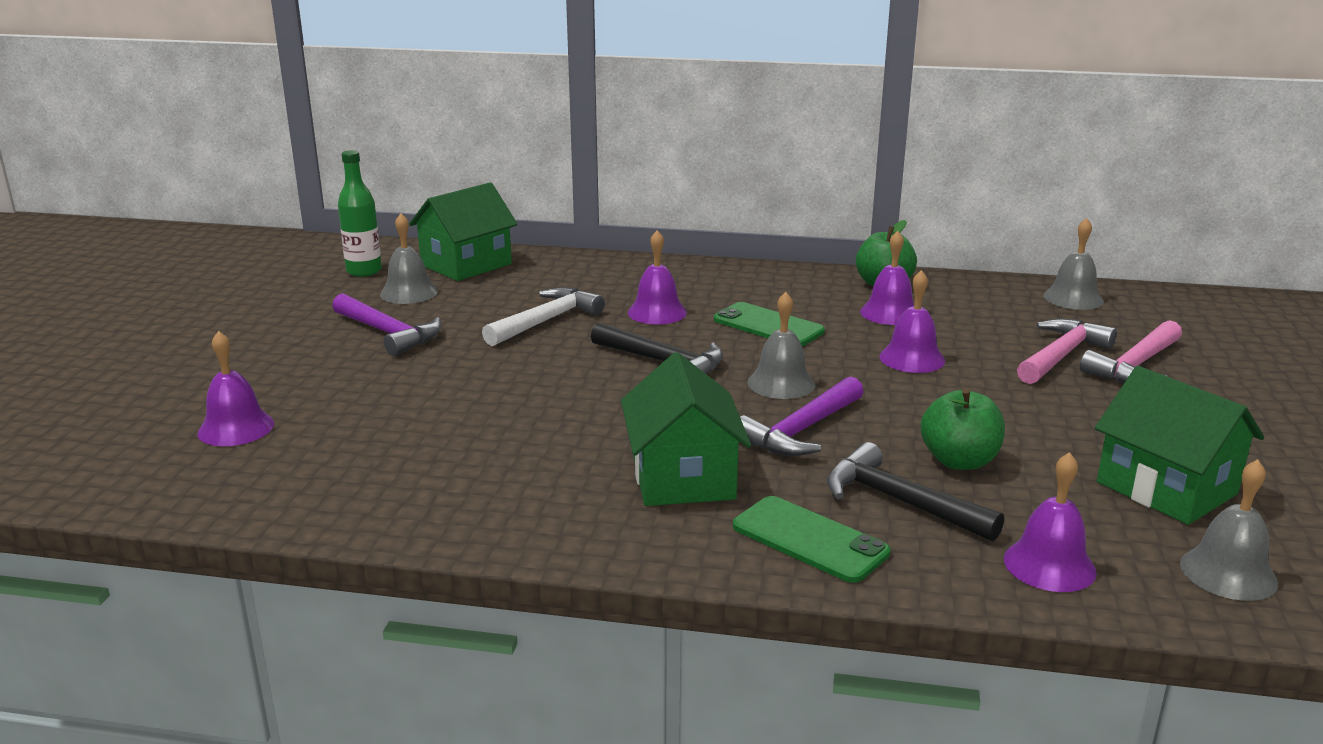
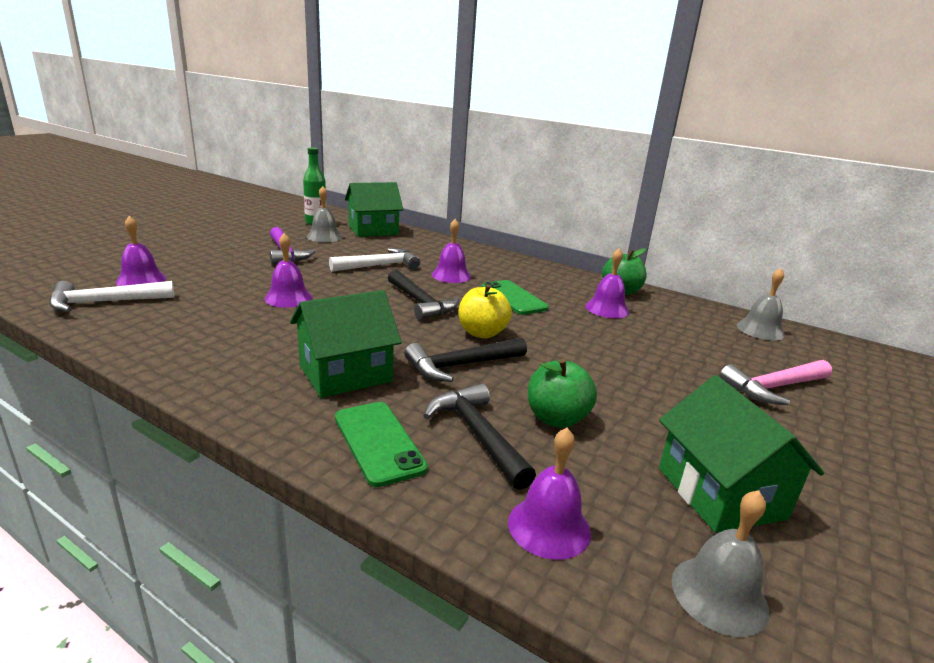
camera: 20 degrees right, 0 degrees up
(236, 474) = (105, 302): none -> white hammer
(683, 477) = (345, 373): green house -> green house turned 45 degrees clockwise
(781, 383) = (482, 333): grey bell -> yellow apple
(801, 430) = (461, 365): purple hammer -> black hammer
(912, 358) = (593, 340): purple bell -> purple bell (288, 298)
(1061, 356) = (715, 365): pink hammer -> none

